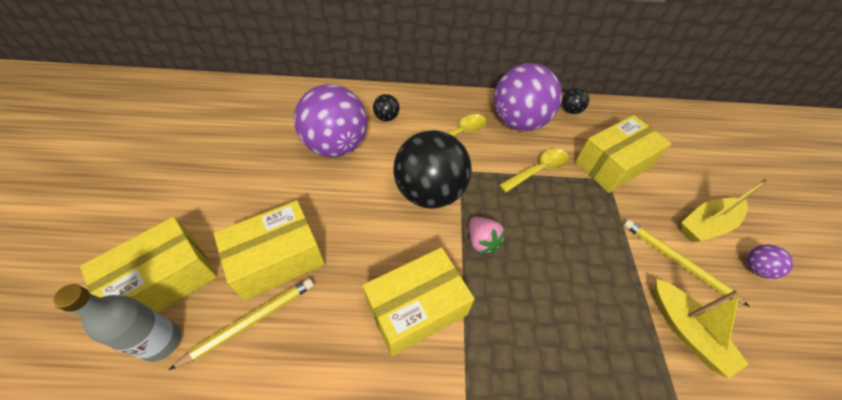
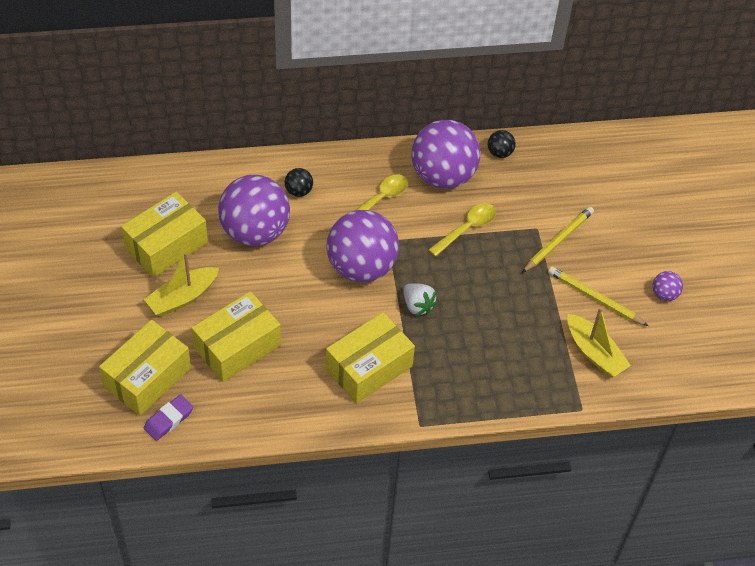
camera: 10 degrees left, 0 degrees up
(161, 341) = (168, 420): grey bottle -> purple eraser
(251, 321) = (234, 396): yellow pencil -> yellow pencil (558, 241)
(430, 192) = (361, 267): black ball -> purple ball
(482, 241) = (417, 305): pink strawberry -> white strawberry
(613, 165) = (542, 212): yellow box -> yellow box (166, 245)
(706, 225) = (627, 261): yellow boat -> yellow boat (182, 297)

